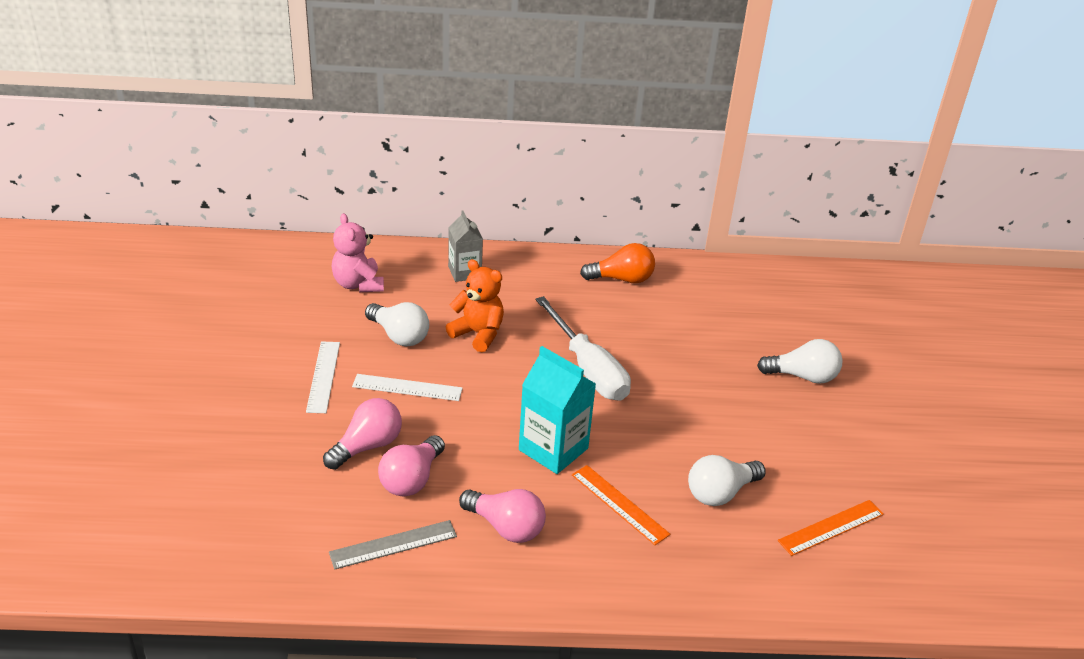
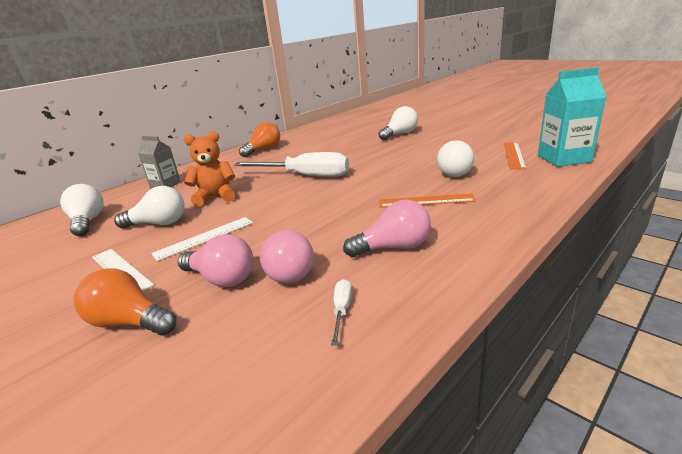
camera: 40 degrees left, 10 degrees down
(283, 437) = (130, 322): none -> orange light bulb
(358, 284) = (88, 222): pink teddy bear -> white light bulb
(367, 446) = (221, 278): pink light bulb -> pink light bulb turned 120 degrees clockwise
(393, 544) = (342, 310): grey ruler -> white screwdriver
(553, 449) = (348, 206): turquoise carton -> turquoise carton (563, 158)

